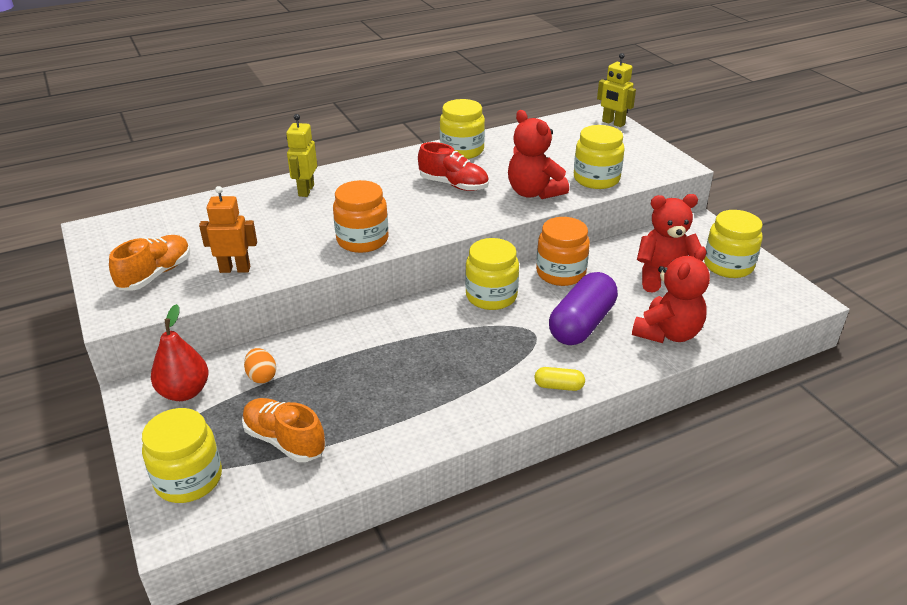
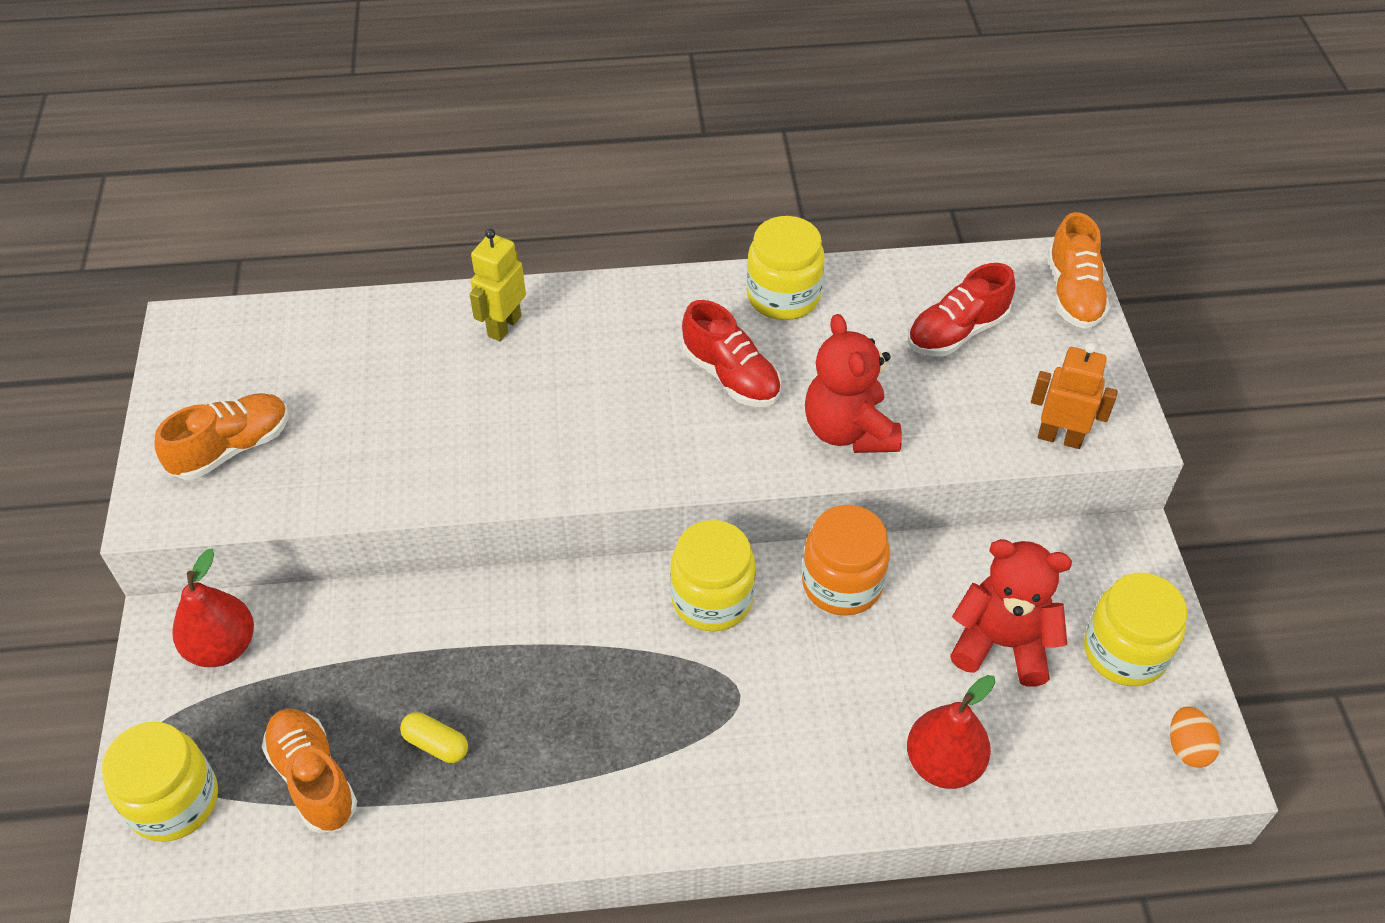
camera: 20 degrees right, 15 degrees up
(235, 269) = (338, 470): orange robot -> orange robot (1060, 437)
(262, 376) = (329, 652): orange egg -> orange egg (1187, 747)
(362, 240) = (539, 462): orange jar -> none
(559, 386) = (723, 811): yellow capsule -> yellow capsule (436, 744)
(564, 147) = (956, 332): none -> red shoe
(581, 324) = (820, 701): purple capsule -> none
(596, 179) = (968, 427): yellow jar -> none
(613, 123) = (1073, 293): yellow robot -> orange shoe
(668, 333) = (943, 763): red teddy bear -> red pear

